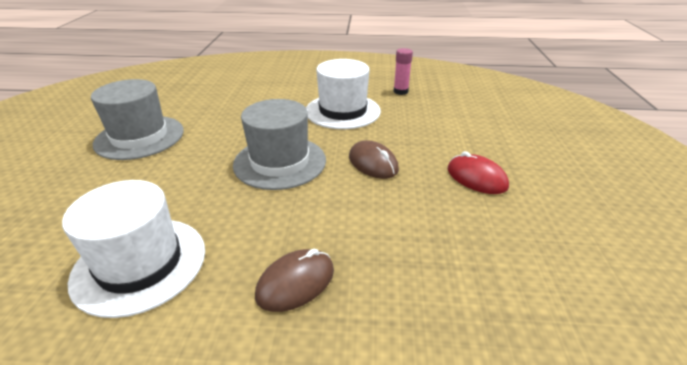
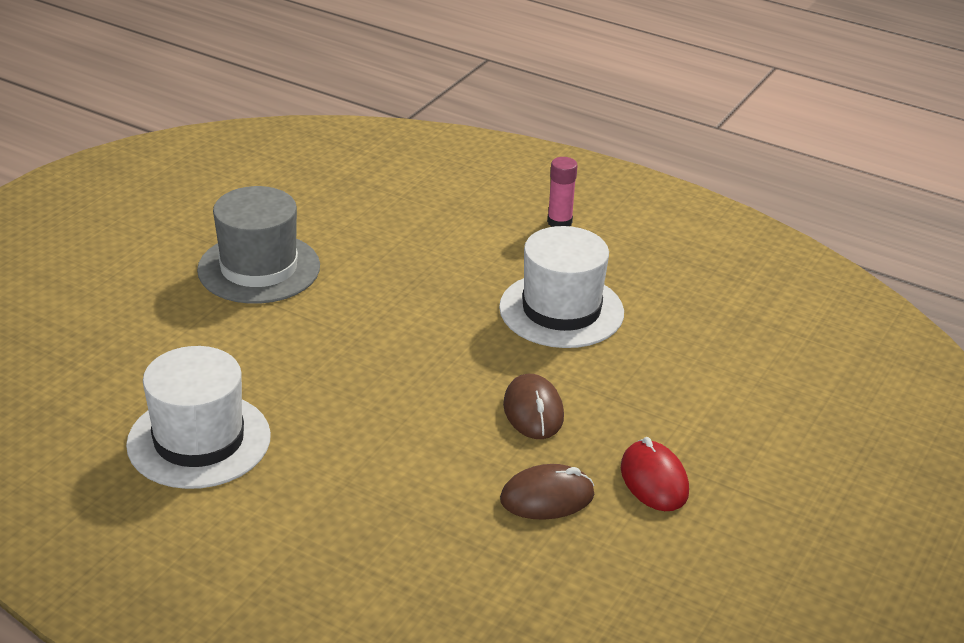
camera: 25 degrees right, 0 degrees up
(280, 162) = (413, 367): grey hat -> none
(295, 283) = (338, 517): brown mouse -> brown mouse (547, 497)
(400, 91) = (687, 300): pink glue stick -> pink glue stick (559, 222)

